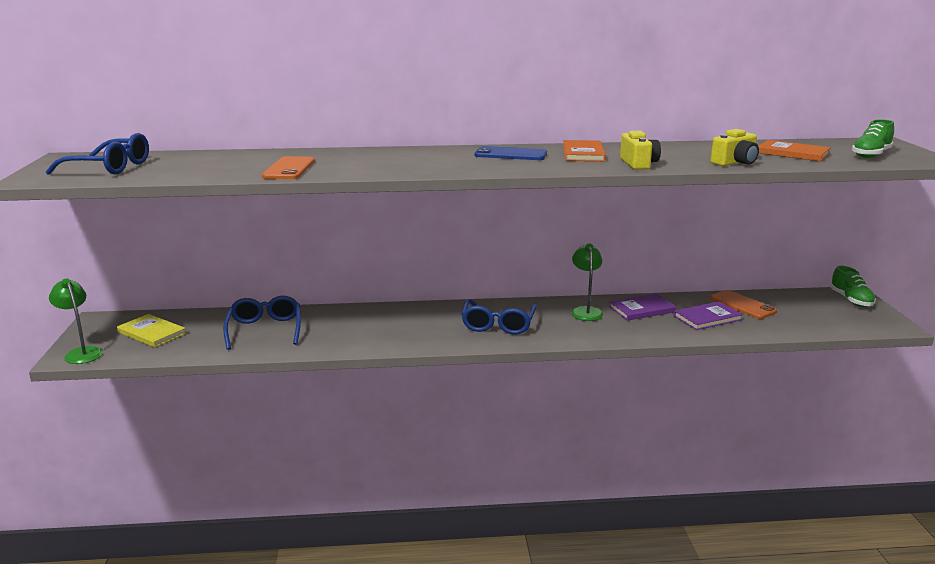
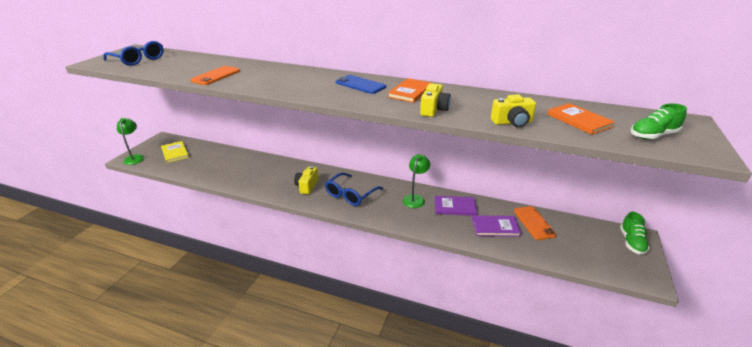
camera: 25 degrees right, 10 degrees up
(265, 330) = (226, 165): blue glasses -> none
(425, 328) = (307, 186): none -> yellow camera

